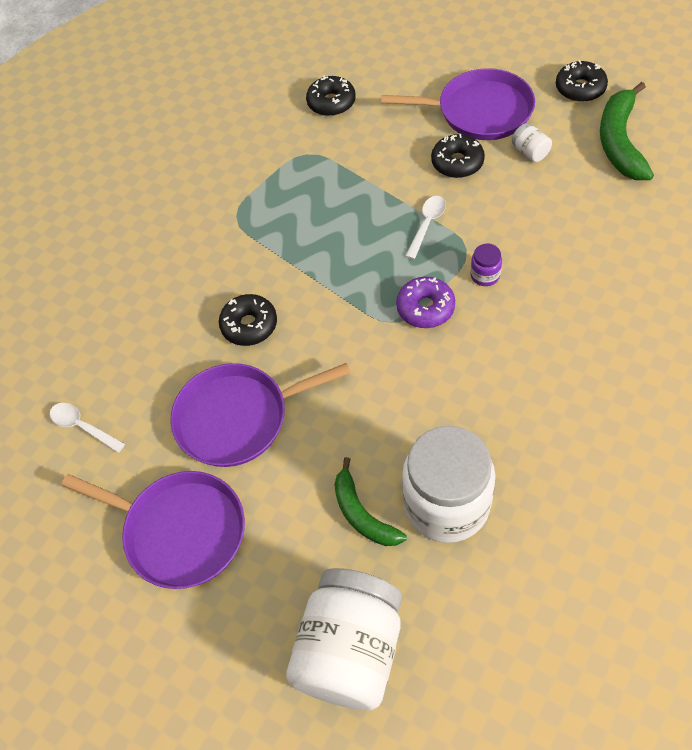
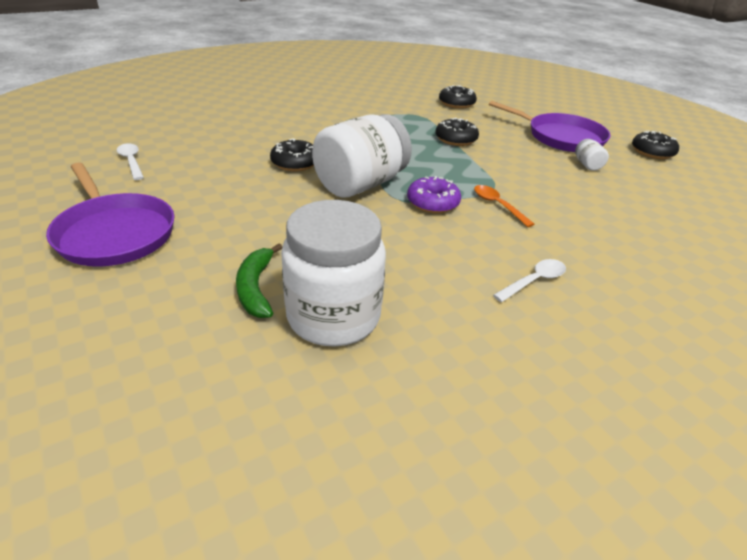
camera: 20 degrees right, 20 degrees down
(238, 417) = (232, 198): purple pan -> none
(350, 650) = (132, 373): white jar -> white jar (360, 184)
(427, 225) = (473, 168): white spoon -> white spoon (534, 281)
(457, 162) = (524, 151): black donut -> black donut (455, 139)
(485, 275) = (498, 205): purple jar -> orange spoon
(620, 141) = (671, 184): green banana -> none

